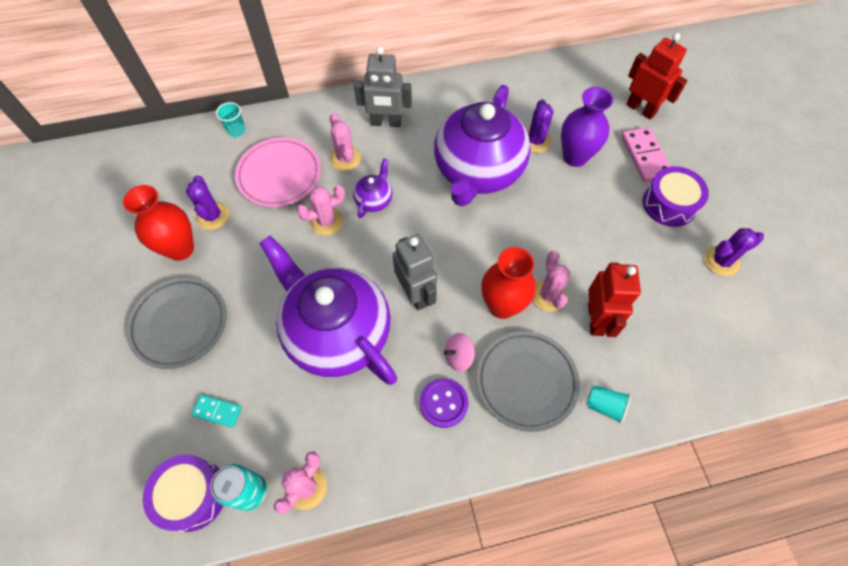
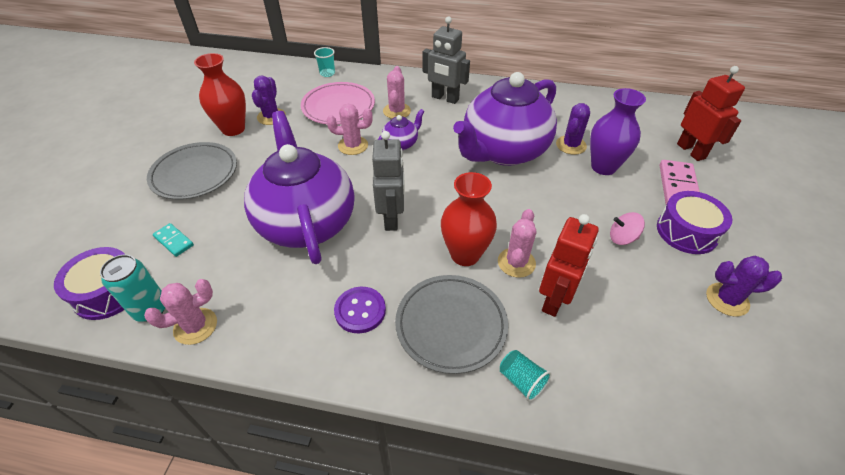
camera: 25 degrees right, 15 degrees down
(458, 357) = (398, 279): pink spinning top -> pink spinning top (622, 238)

